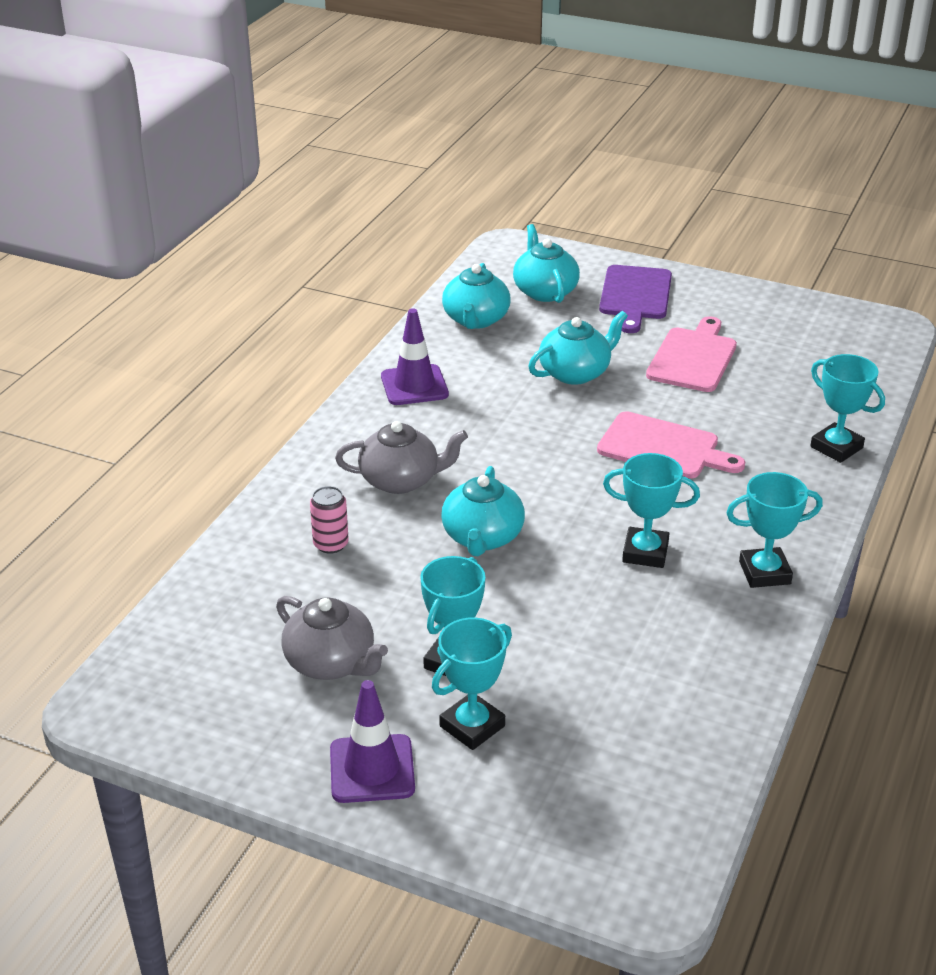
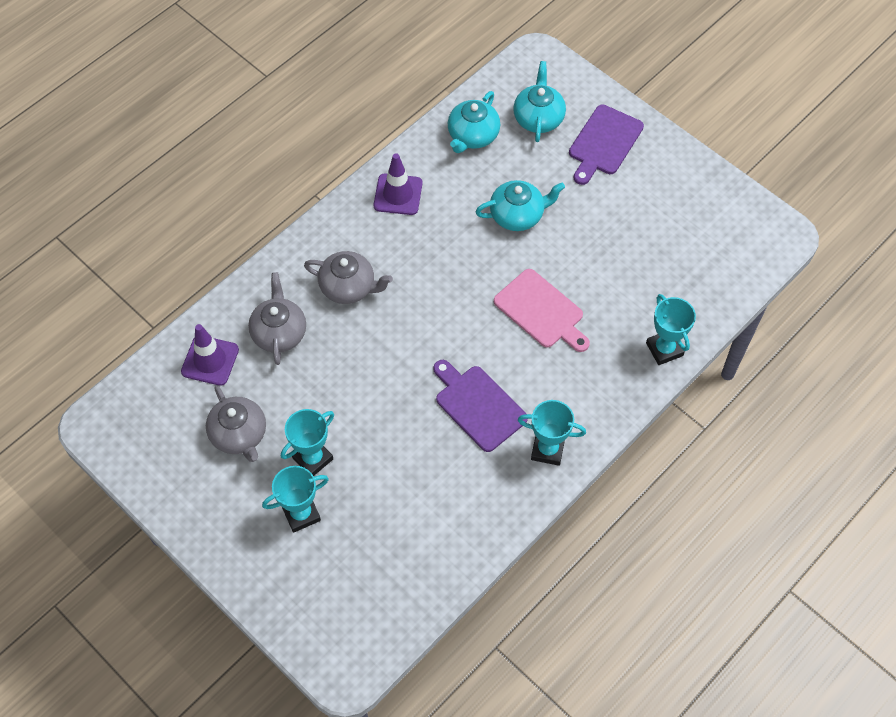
camera: 20 degrees right, 25 degrees up
(331, 544) = (279, 332): pink can -> grey teapot
(372, 769) = (229, 526): purple traffic cone -> purple traffic cone (210, 360)
(482, 537) = (378, 358): turquoise teapot -> none
(645, 552) = (478, 406): turquoise trophy -> purple cutting board
(693, 358) = (611, 225): pink cutting board -> none

